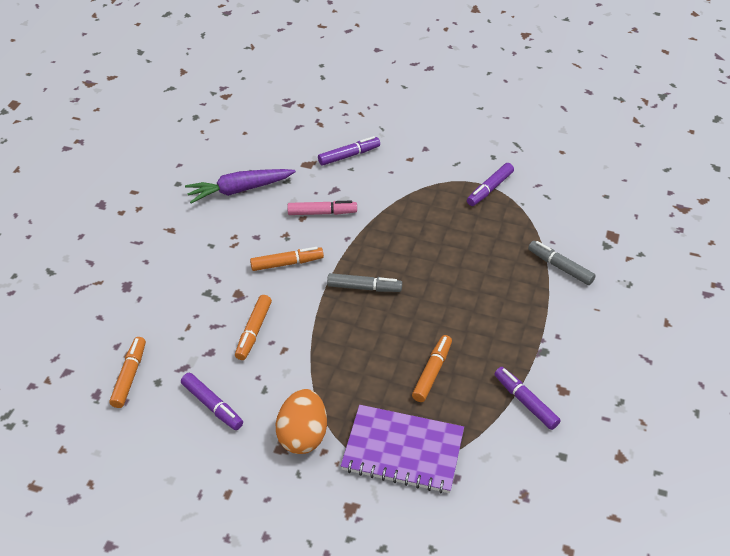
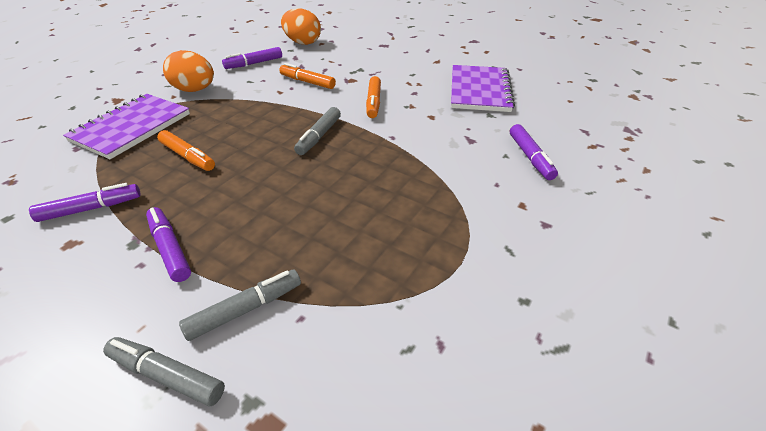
camera: 105 degrees right, 5 degrees down
(129, 376) = (302, 42): orange marker -> orange egg
(239, 190) = (480, 90): purple carrot -> purple notebook
(322, 213) = (435, 127): pink marker -> none
(489, 189) = (443, 273): purple marker -> purple marker (170, 248)
(613, 282) = (167, 375): none -> grey marker

